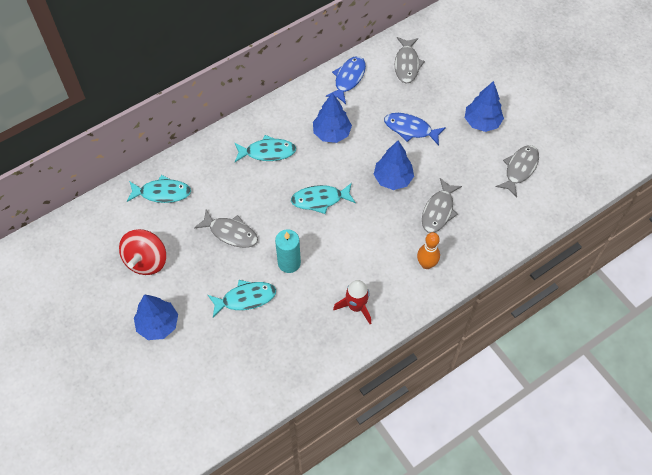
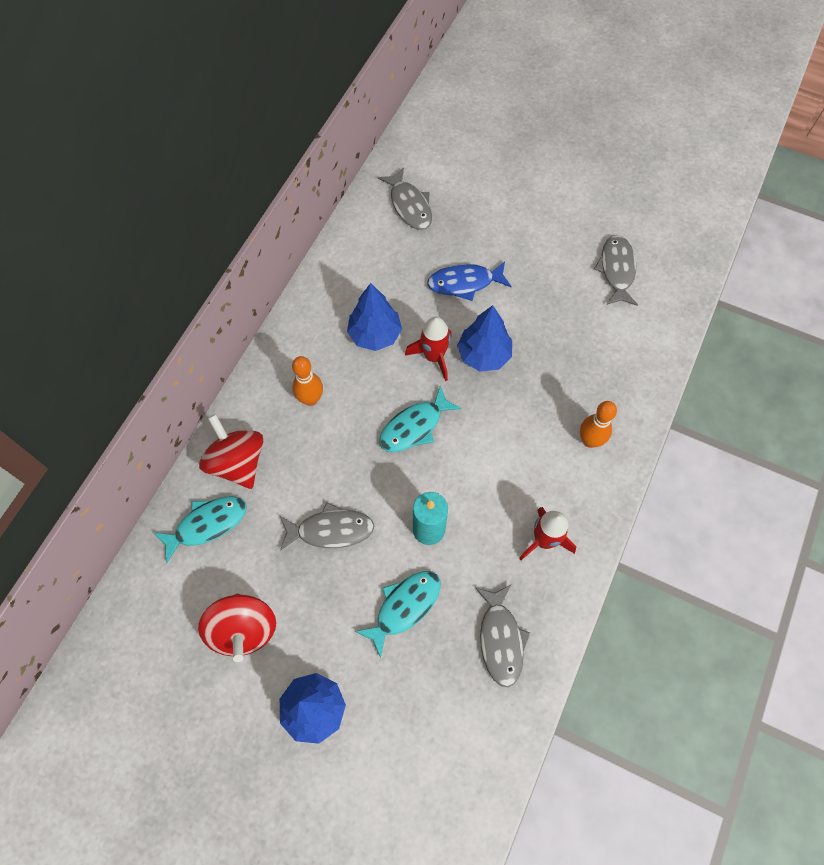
camera: 30 degrees left, 5 degrees up
(201, 167) = (237, 462): none -> red spinning top
(267, 152) = (310, 399): turquoise fish -> orange bowling pin
(348, 79) = (351, 256): blue fish -> none
(360, 164) = (434, 356): none -> red rocket
(438, 211) = (561, 367): grey fish -> grey fish (500, 639)
(482, 122) = (539, 235): blue tree -> none

